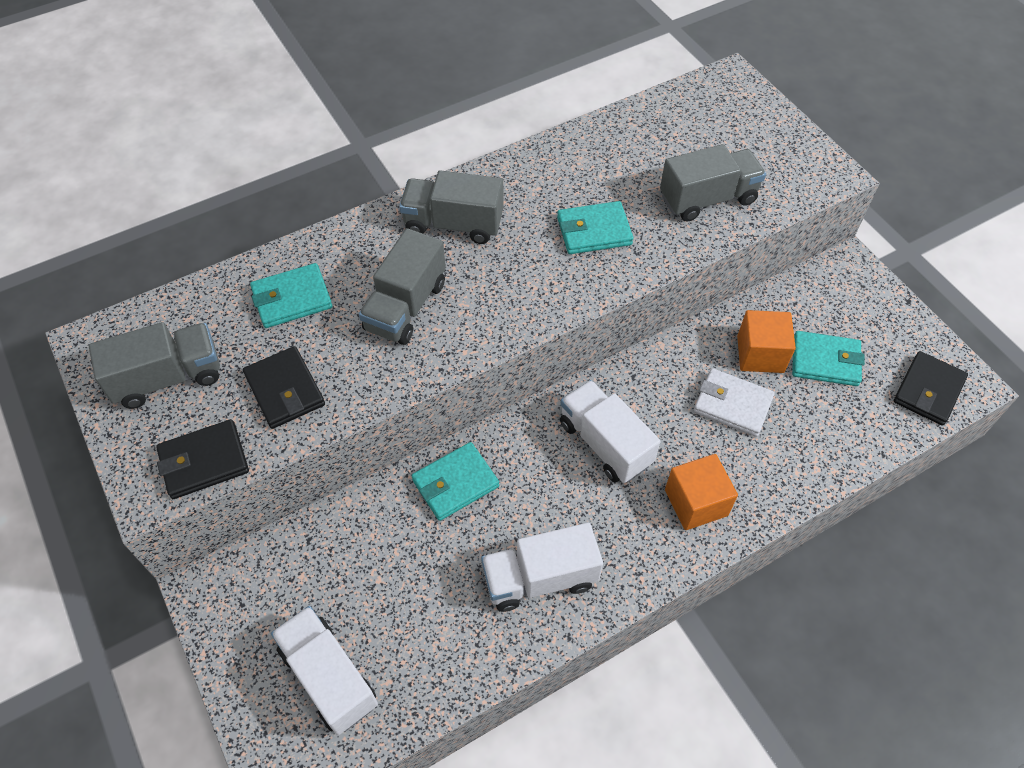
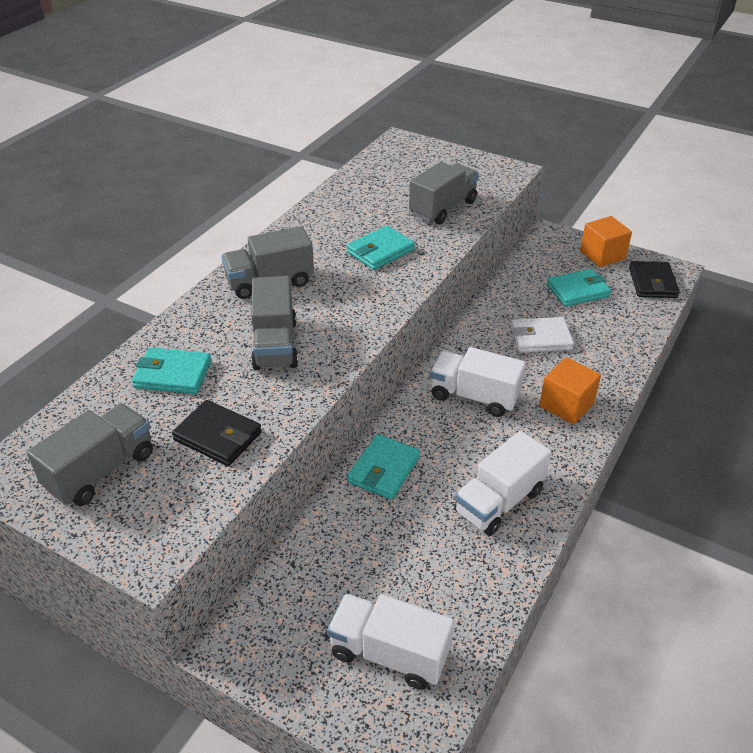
camera: 30 degrees left, 15 degrees down
(204, 462) = (185, 515): black wallet -> none
(292, 299) = (173, 374): turquoise wallet -> turquoise wallet turned 60 degrees clockwise
(760, 354) = (533, 302): orange cube -> orange cube (602, 255)

